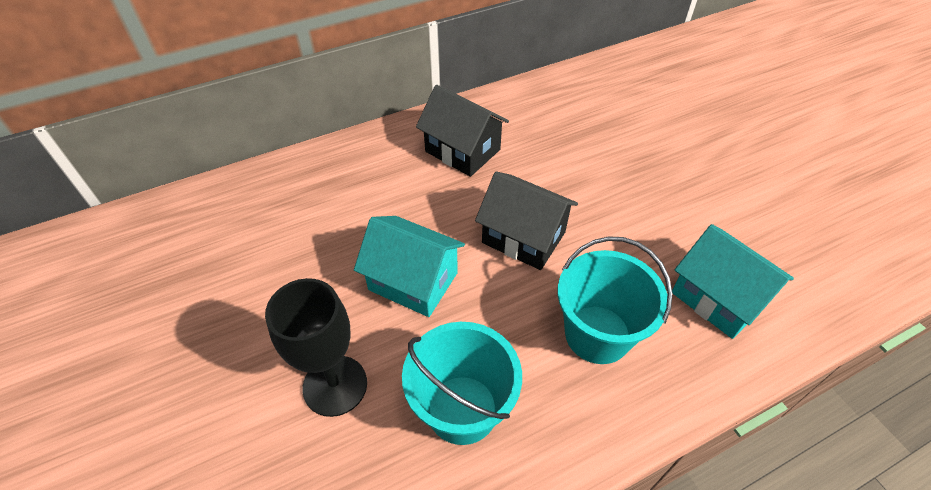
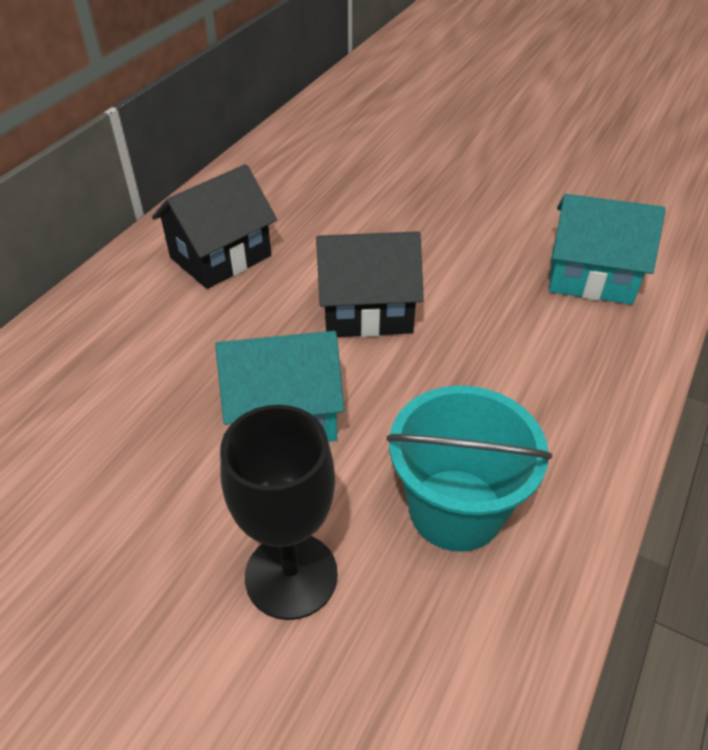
camera: 35 degrees left, 5 degrees down
(462, 150) = (221, 257): black house -> black house turned 45 degrees counterclockwise
(597, 334) = (519, 363): turquoise bucket -> none

